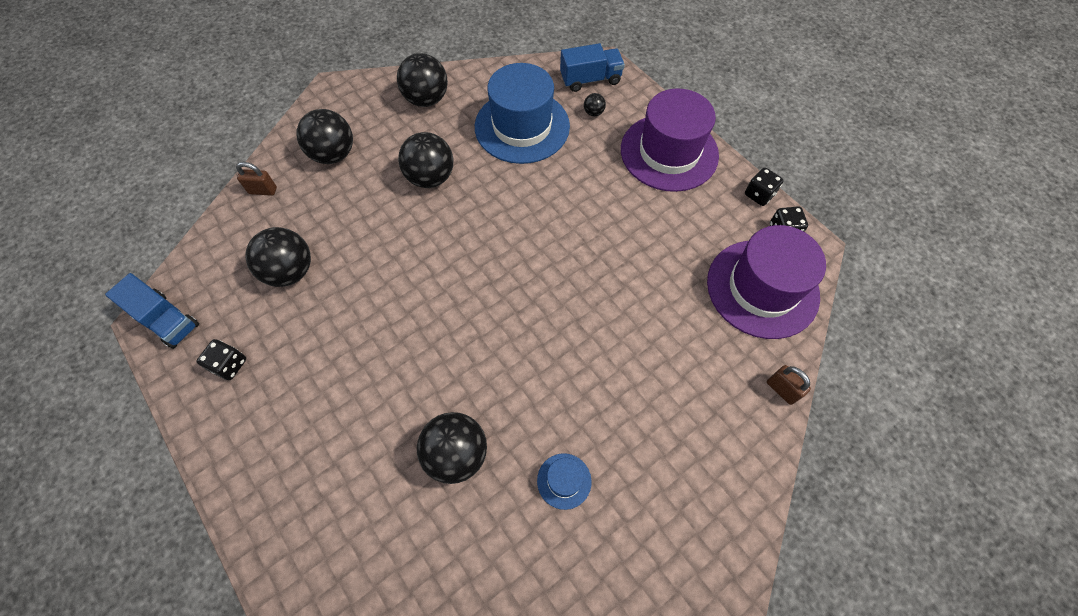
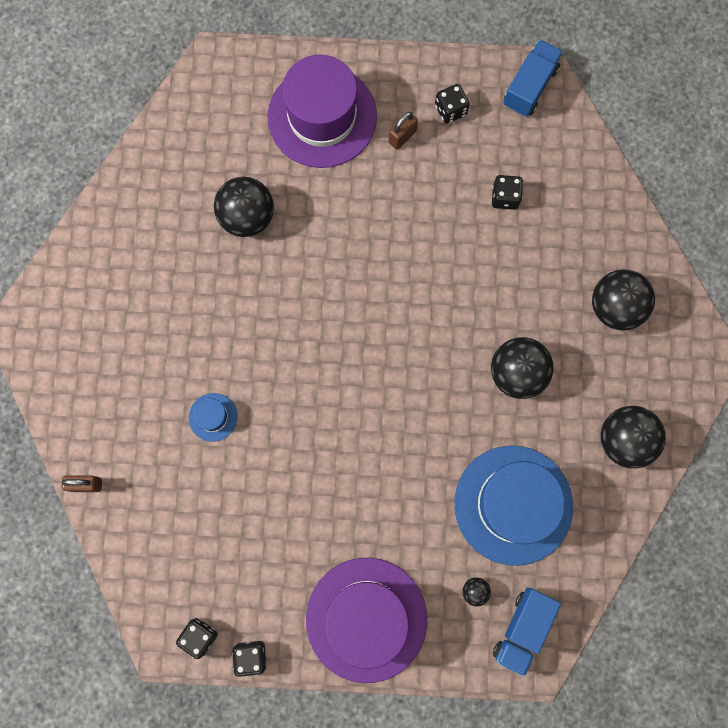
camera: 130 degrees right, 15 degrees up
(167, 320) = (530, 87): blue truck -> blue truck turned 135 degrees clockwise
(263, 190) = (616, 223): brown padlock -> brown padlock (402, 137)
(290, 271) = (505, 197): black ball -> black dice
(564, 481) = (167, 272): blue hat -> blue hat (213, 417)
(762, 288) = (169, 558): purple hat -> purple hat (322, 117)

